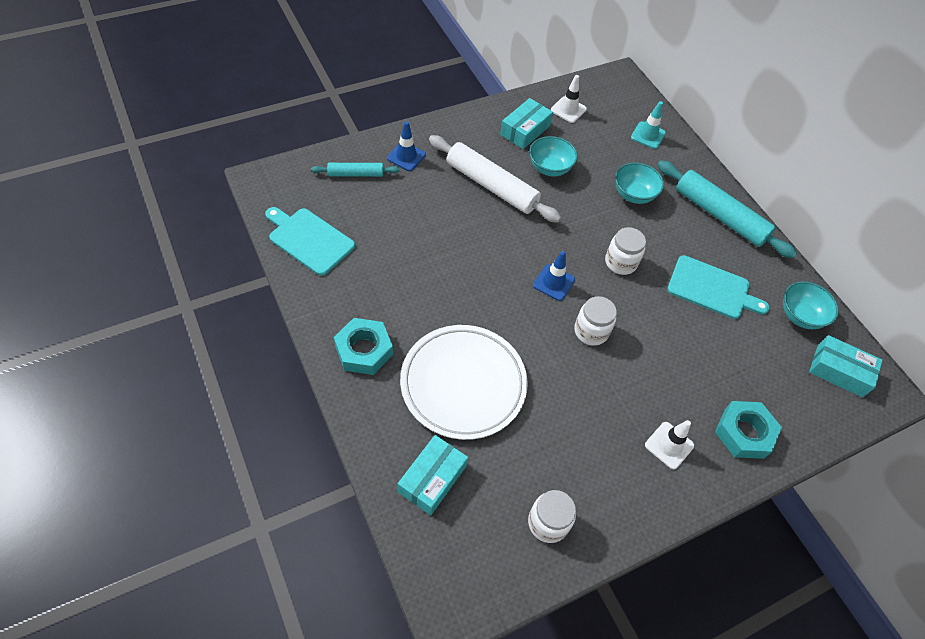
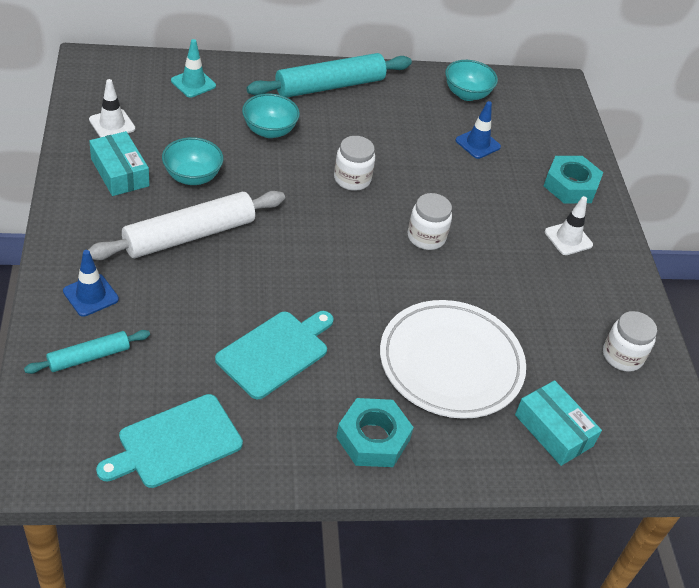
camera: 70 degrees left, 10 degrees down
(355, 174) = (89, 357): turquoise rolling pin -> turquoise rolling pin turned 45 degrees clockwise
(553, 282) = (353, 240): blue traffic cone -> blue traffic cone (477, 143)
(712, 288) = (413, 132): turquoise cutting board -> turquoise cutting board (275, 352)
(839, 371) = (530, 101): turquoise box -> none

